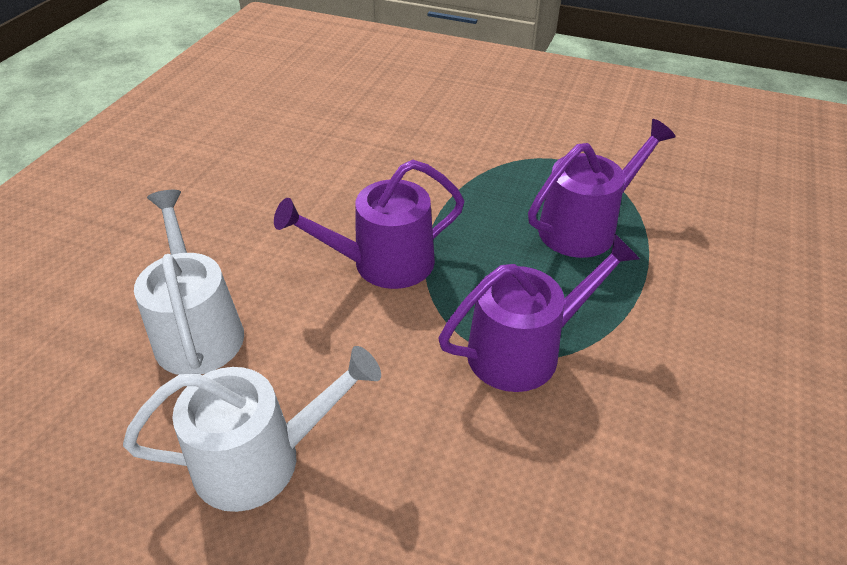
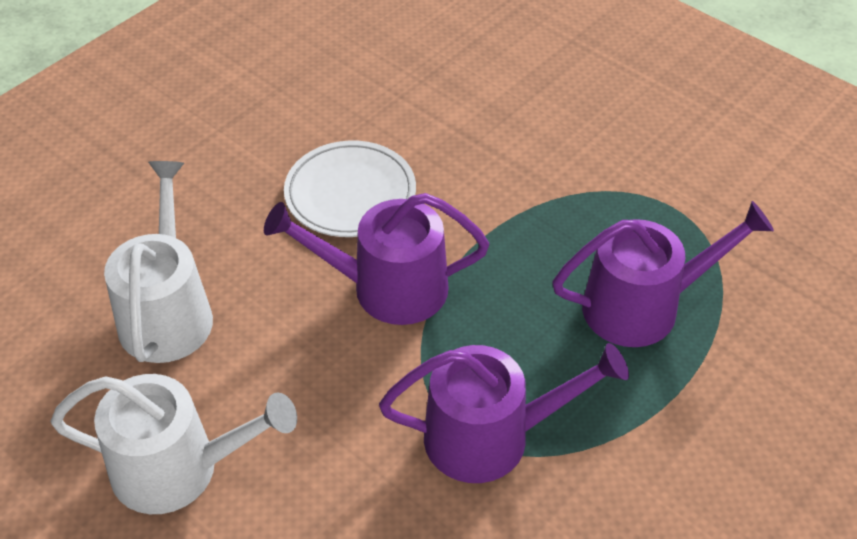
camera: 20 degrees right, 5 degrees up
(320, 205) = (350, 194): none -> white plate

